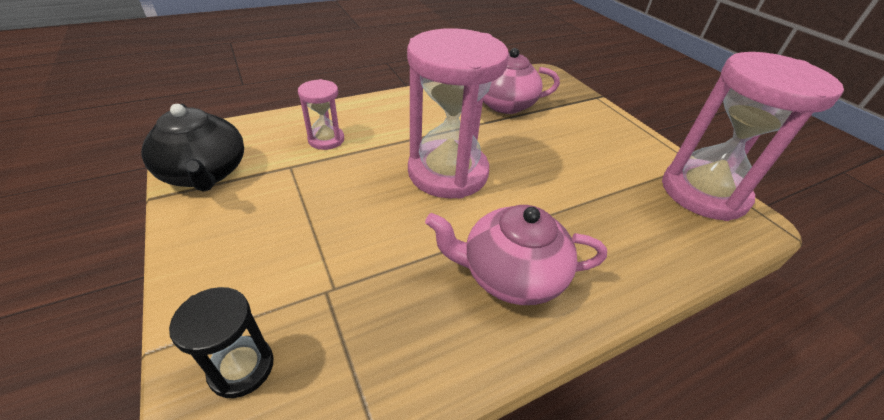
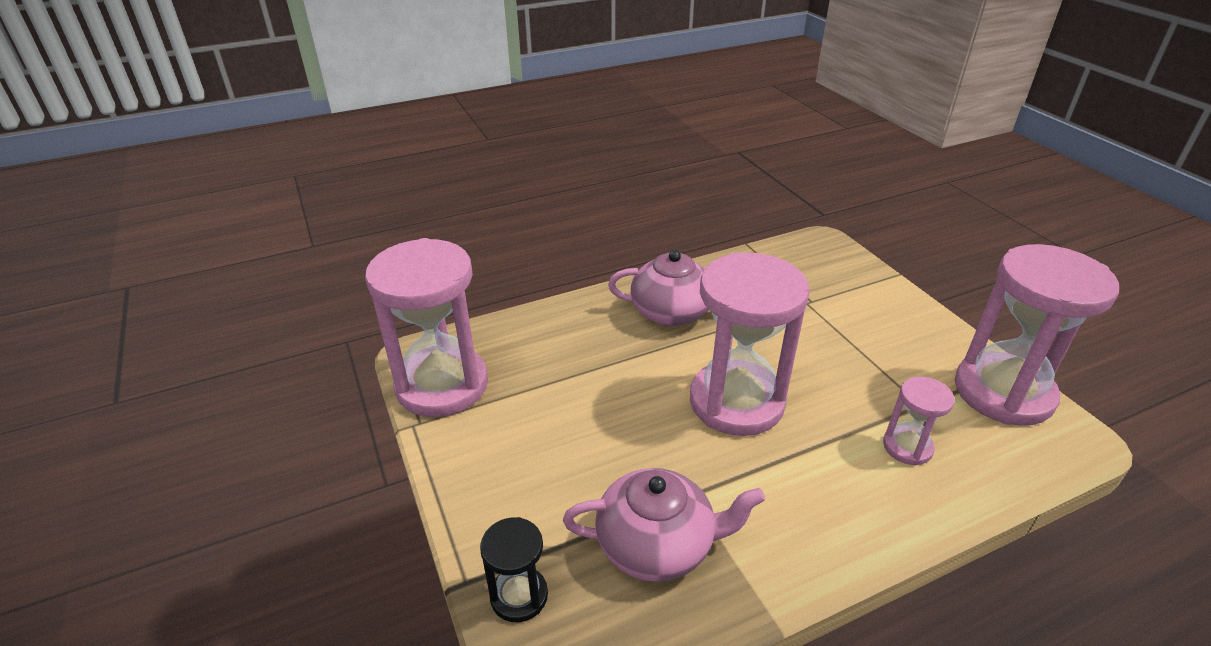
camera: 175 degrees left, 5 degrees down
(205, 173) = (1003, 392): black teapot -> pink hourglass
(242, 368) = (838, 268): black hourglass -> black hourglass (519, 596)

